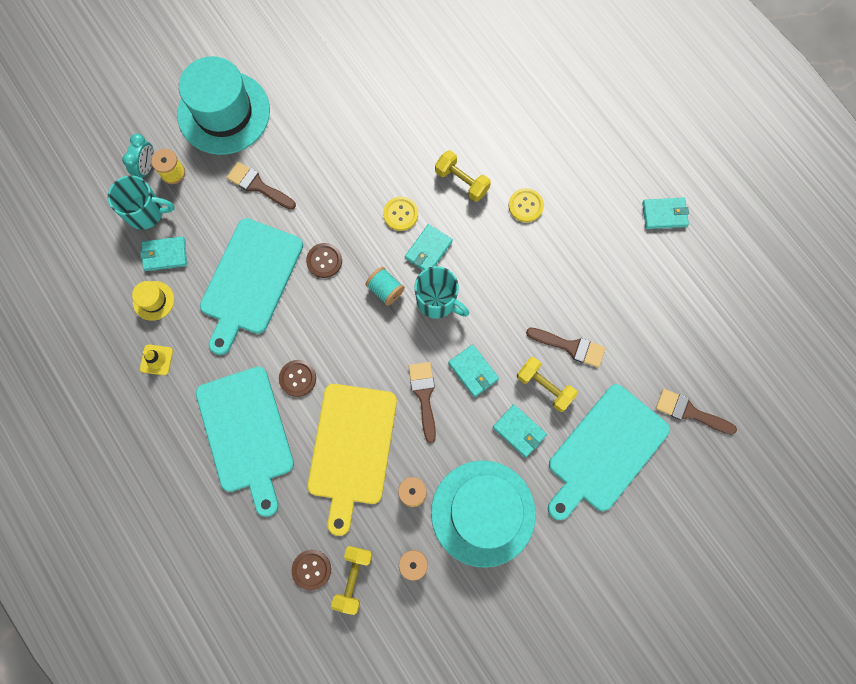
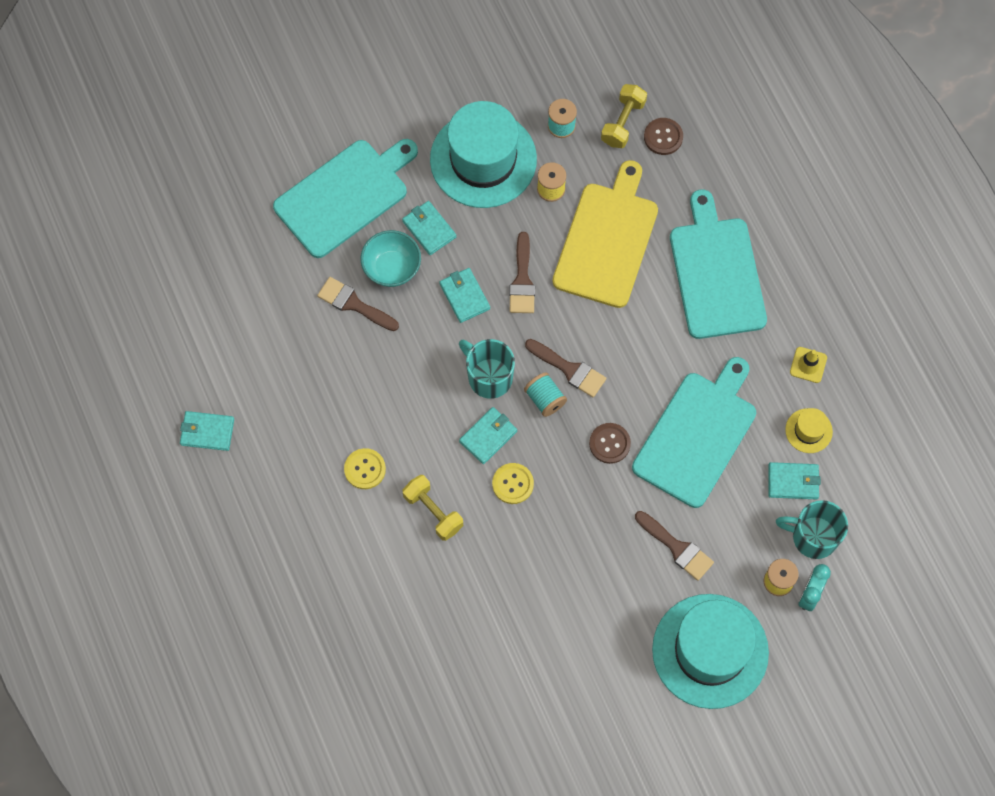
camera: 170 degrees left, 5 degrees down
(297, 378) = (655, 320): brown button -> none
(544, 387) = (392, 268): yellow dumbbell -> turquoise bowl
(689, 412) = (246, 218): brown brush -> brown brush (569, 369)

